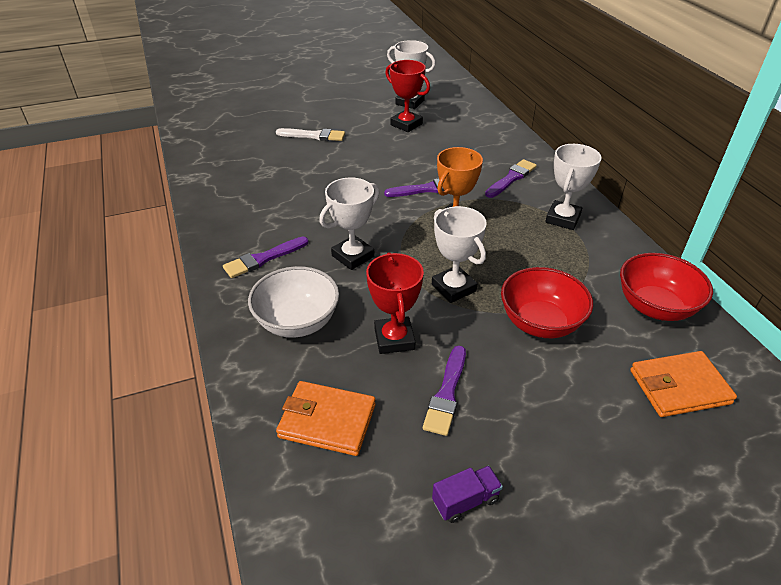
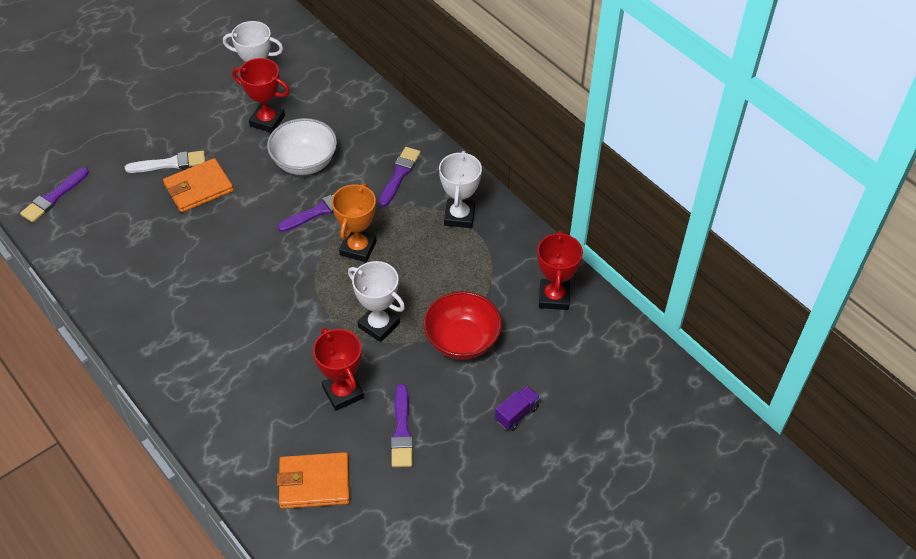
camera: 20 degrees left, 10 degrees up
(263, 259) = (189, 342): purple brush -> purple brush (53, 197)
(297, 322) = (252, 400): white bowl -> white bowl (305, 162)
(353, 256) = (274, 315): white trophy -> none
(465, 501) = (439, 512): purple truck -> purple truck (517, 414)
(655, 307) = (554, 297): red bowl -> red trophy
(679, 387) = (580, 370): orange wallet -> orange wallet (199, 188)

